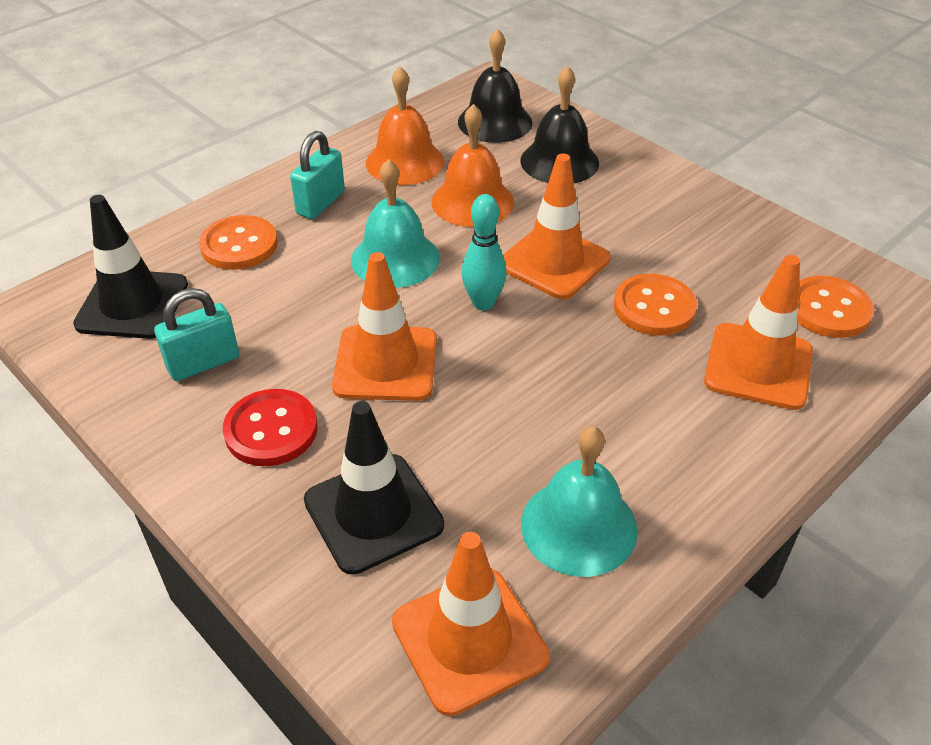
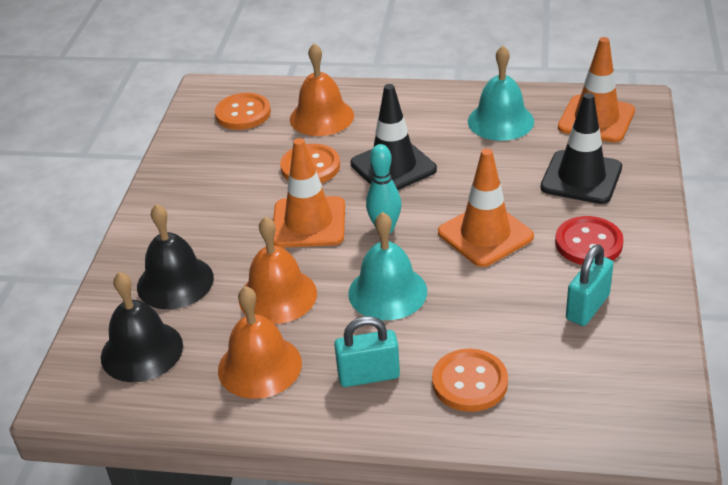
camera: 125 degrees left, 5 degrees down
(132, 304) = (594, 386): black traffic cone -> black traffic cone (393, 167)
(203, 363) = (587, 307): turquoise padlock -> turquoise padlock turned 75 degrees counterclockwise
(758, 366) = (321, 117): orange traffic cone -> orange bell

